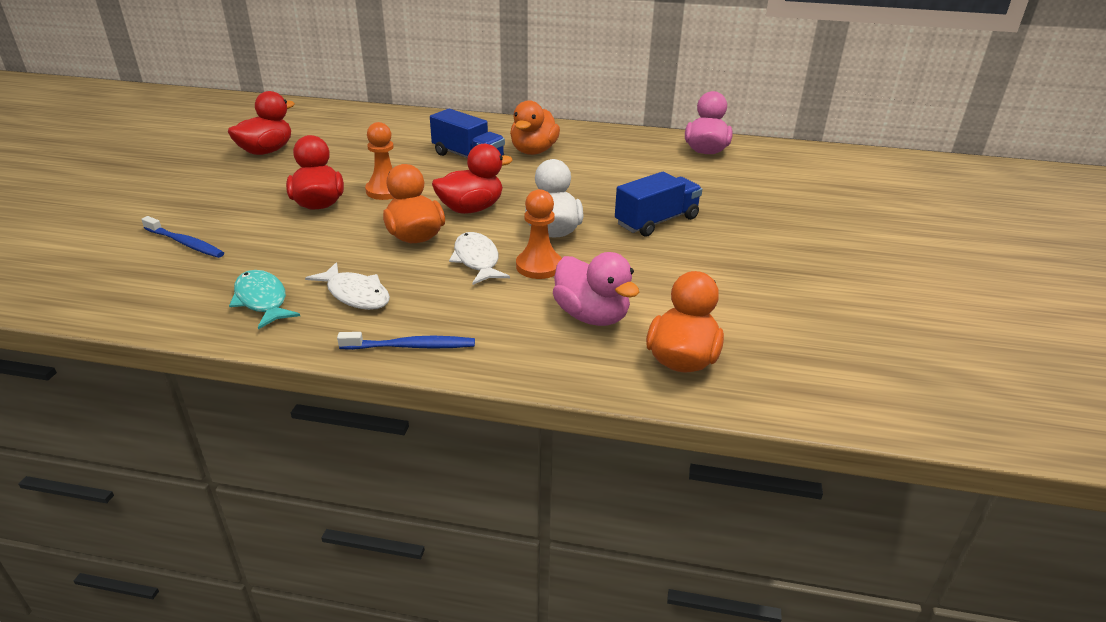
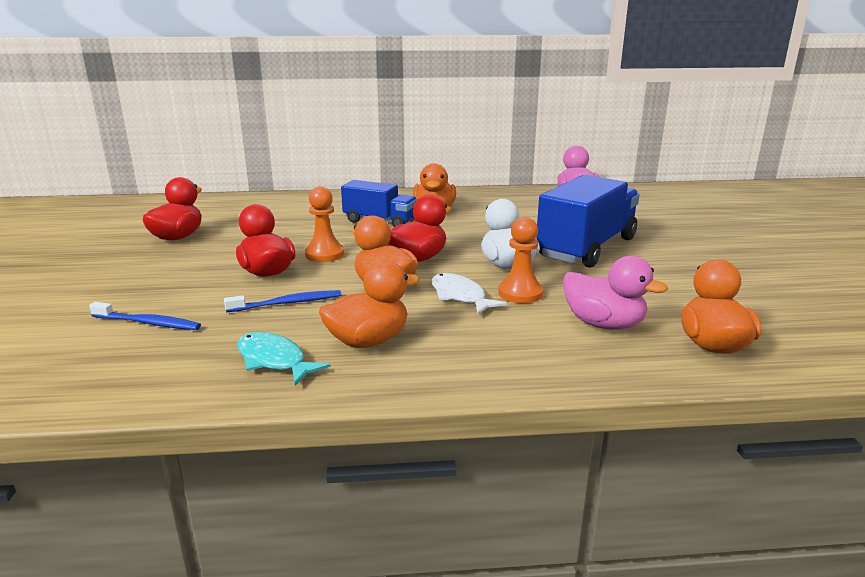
camera: 15 degrees left, 10 degrees down
(356, 294) = (368, 341): white fish -> orange duck
(410, 346) = (462, 376): blue toothbrush -> blue toothbrush (287, 303)
(656, 221) = (587, 248): blue truck -> blue truck, size x1.65

